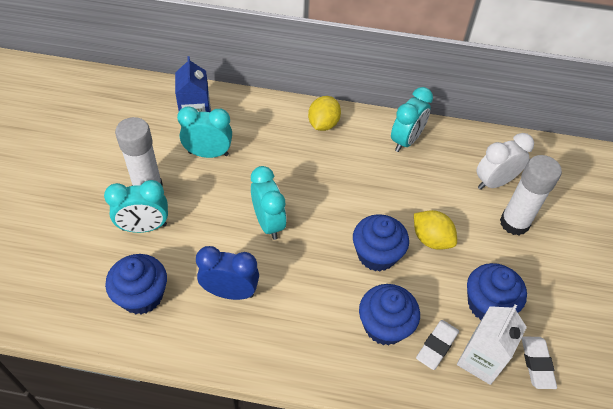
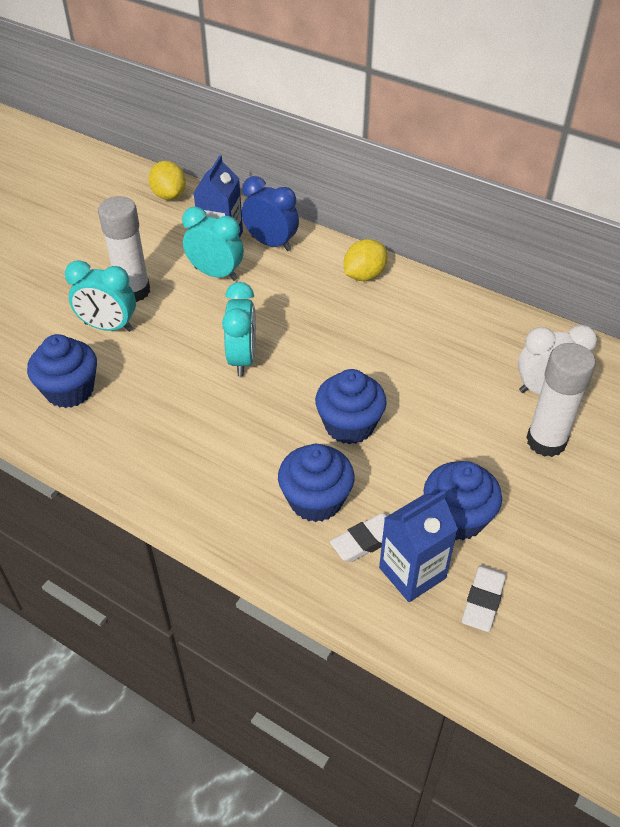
camera: 25 degrees right, 5 degrees down
(230, 292) = (162, 414): blue clock -> blue clock (271, 243)
(406, 141) = (456, 317): turquoise clock -> none
(431, 239) = (426, 428): yellow lemon -> yellow lemon (169, 195)
(480, 360) = (412, 573): white carton -> blue carton

